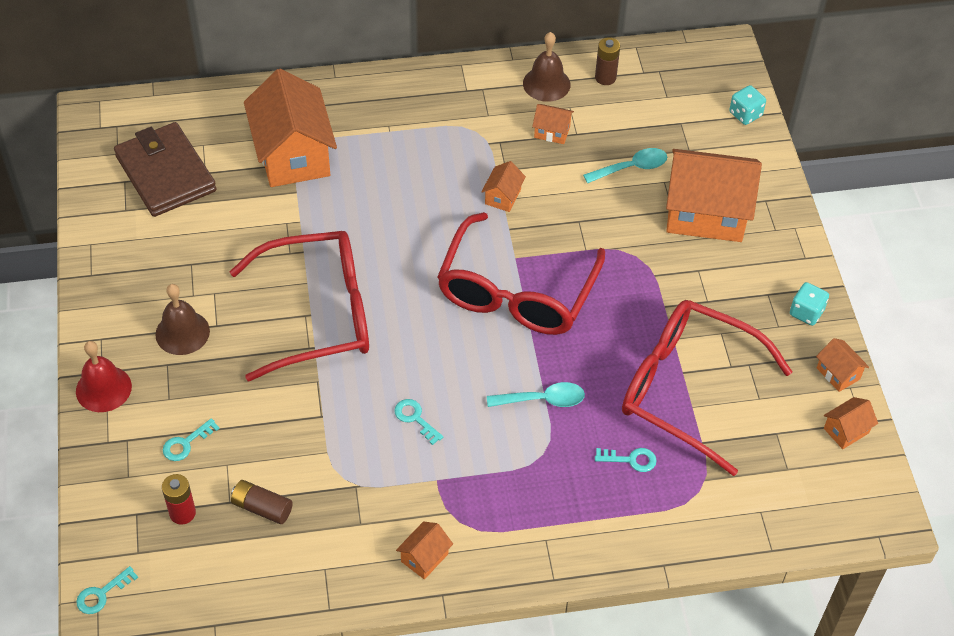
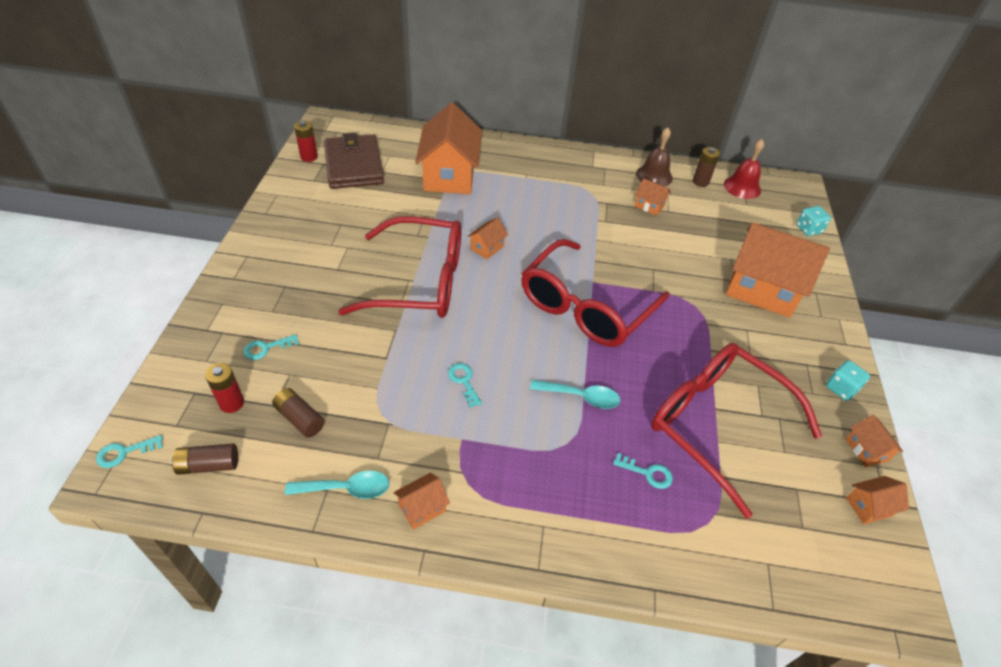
camera: 15 degrees right, 5 degrees down
(101, 176) = (309, 157): none -> red battery
(103, 388) = (227, 290): red bell -> red bell (742, 187)
(182, 332) = (309, 267): brown bell -> none
(194, 580) = (208, 465): none -> brown battery
(503, 197) = (597, 238): orange house -> orange house (487, 247)
(631, 168) = (706, 243): turquoise spoon -> turquoise spoon (346, 488)

